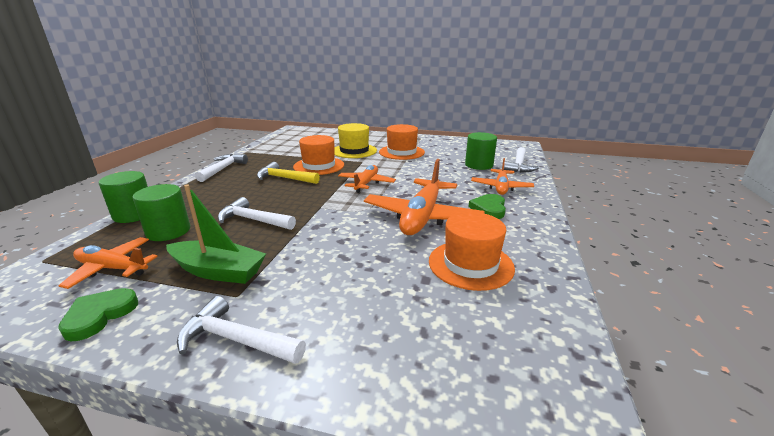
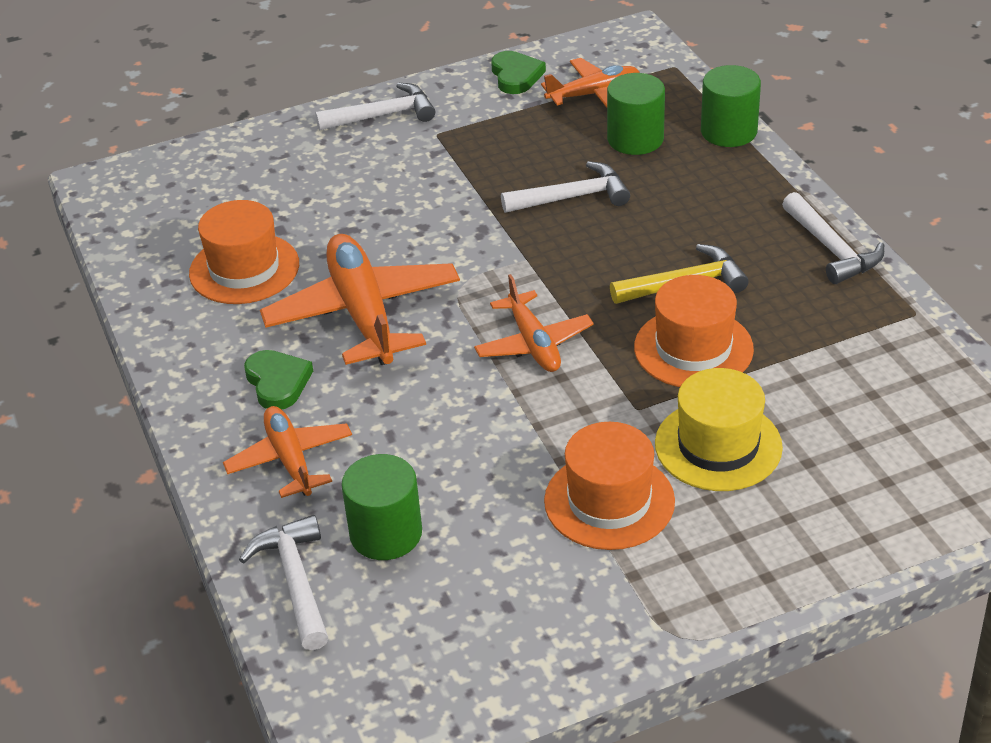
camera: 145 degrees right, 15 degrees up
(218, 271) = (492, 139): green boat -> none

